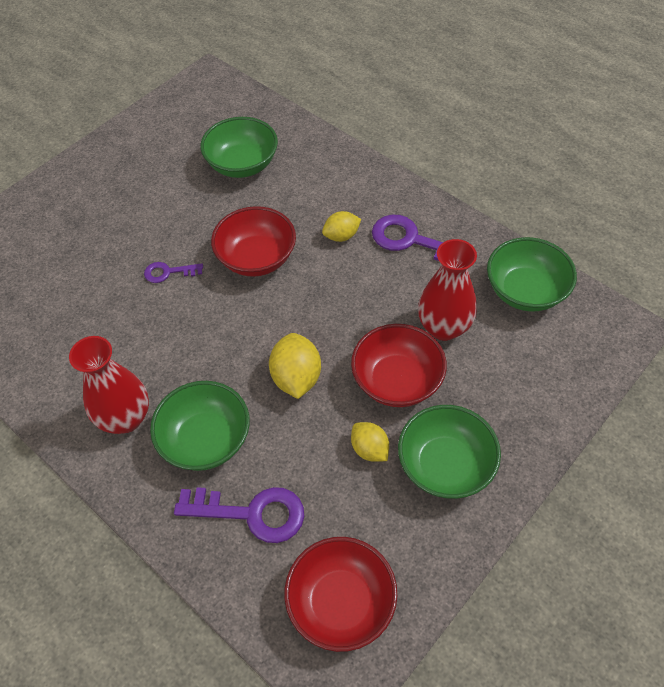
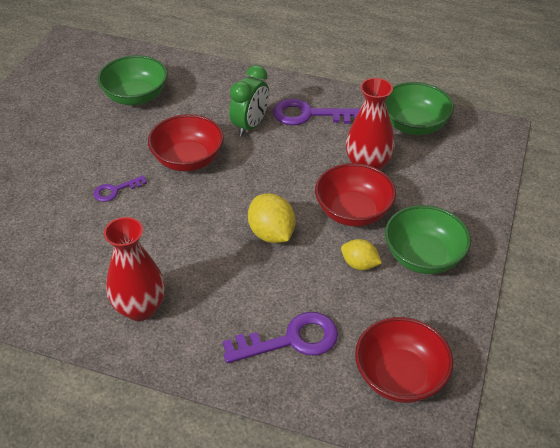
camera: 25 degrees left, 10 degrees down
(206, 440) = (221, 301): green bowl -> none
(341, 236) = (250, 126): yellow lemon -> green clock

